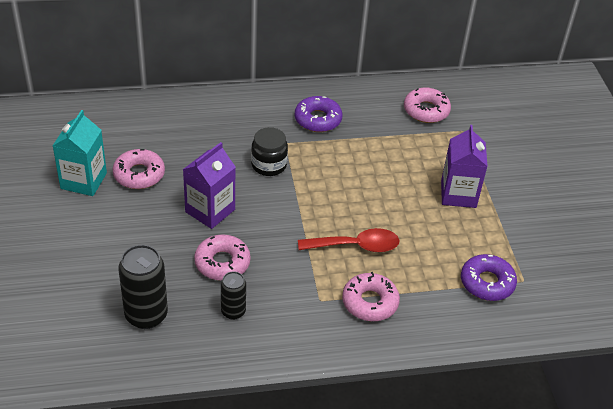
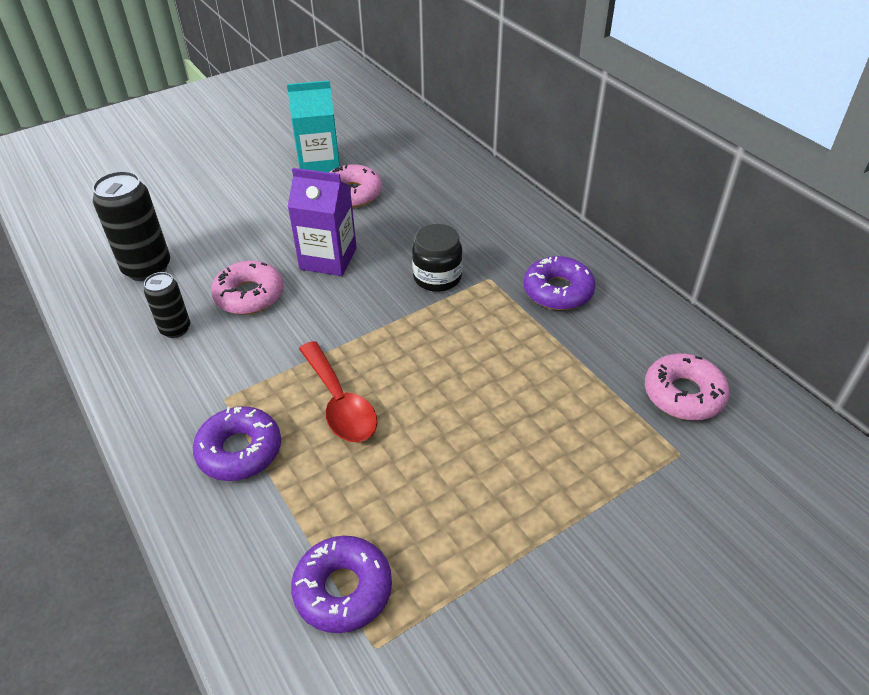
camera: 70 degrees right, 0 degrees up
(370, 302) = (239, 451): pink donut -> purple donut
(458, 194) = (524, 491): purple carton -> none

